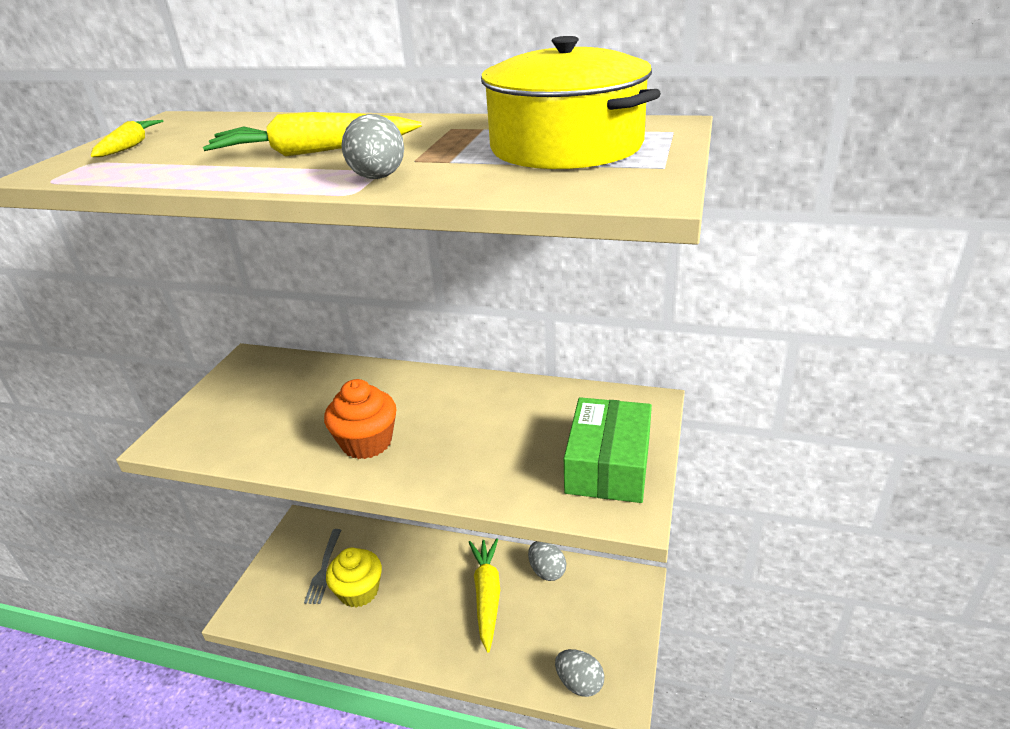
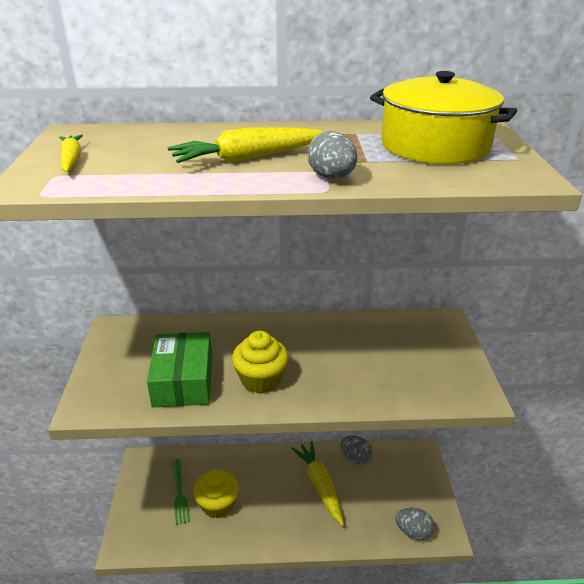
camera: 20 degrees left, 0 degrees up
(324, 569) = (180, 494): grey fork -> green fork
(367, 442) = (261, 380): orange cupcake -> yellow cupcake
(608, 465) = (445, 367): green box -> green box (183, 381)

